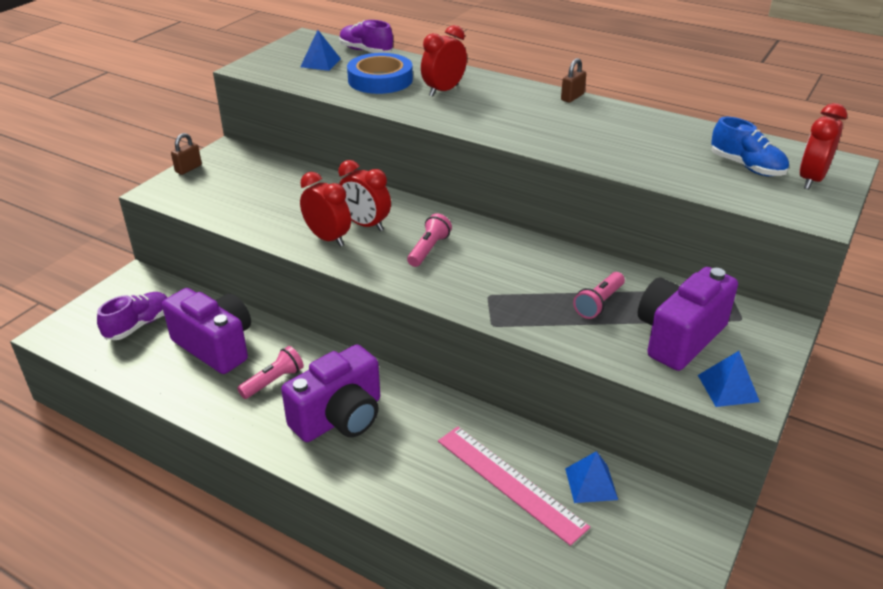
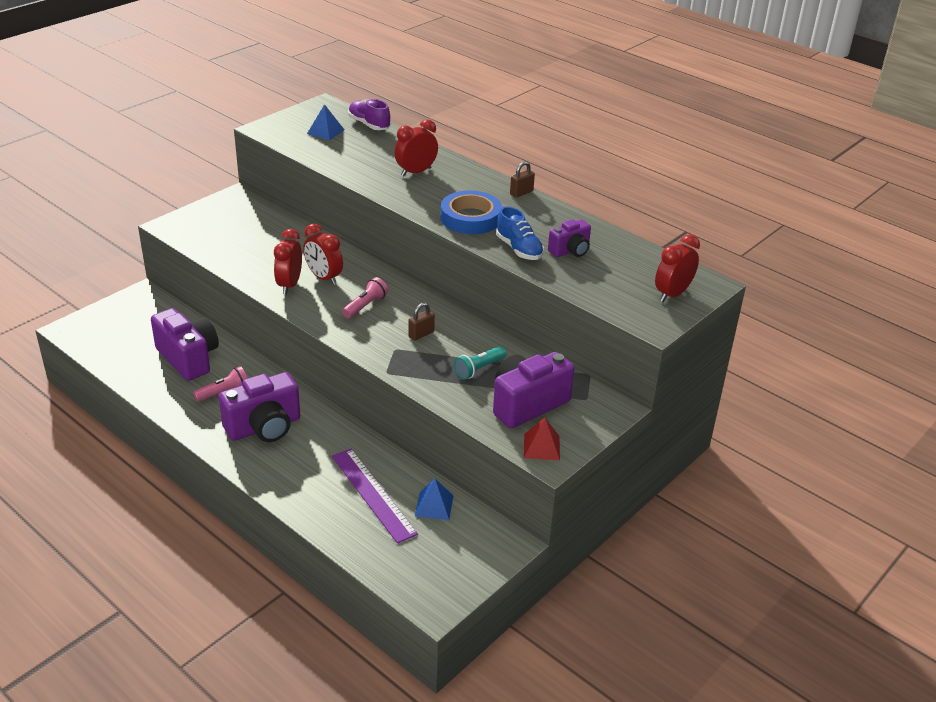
camera: 10 degrees right, 0 degrees up
(138, 325) = (134, 333): purple shoe -> none
(188, 168) = (200, 209): brown padlock -> brown padlock (421, 334)
(328, 238) = (289, 285): red clock -> red clock turned 135 degrees counterclockwise
(380, 80) = (368, 155): blue tape -> blue tape (470, 218)
(510, 482) = (373, 494): pink ruler -> purple ruler
(599, 303) = (479, 369): pink flashlight -> turquoise flashlight
(666, 149) = (570, 251): none -> purple camera
(728, 388) = (541, 447): blue pyramid -> red pyramid
(746, 167) = (626, 275): blue shoe -> blue shoe (519, 249)

